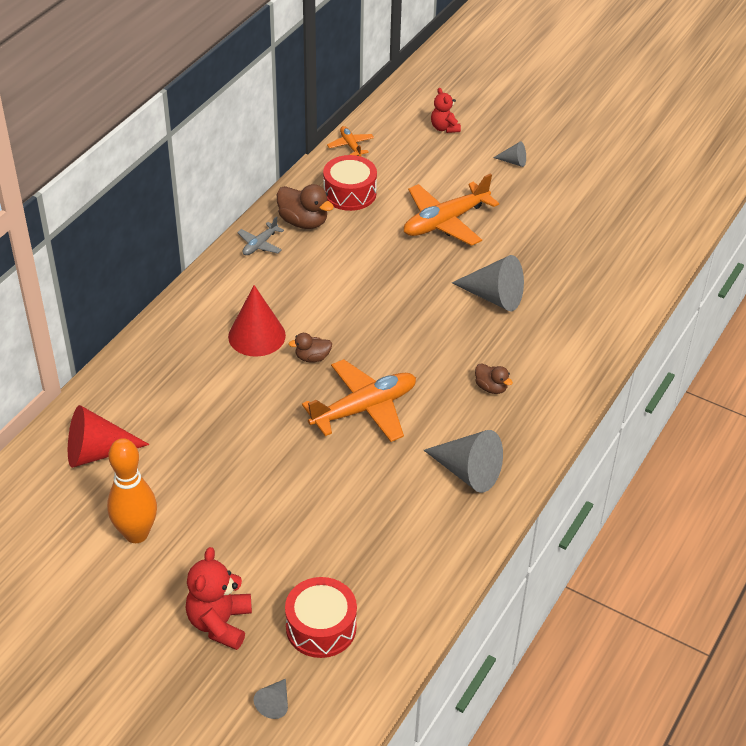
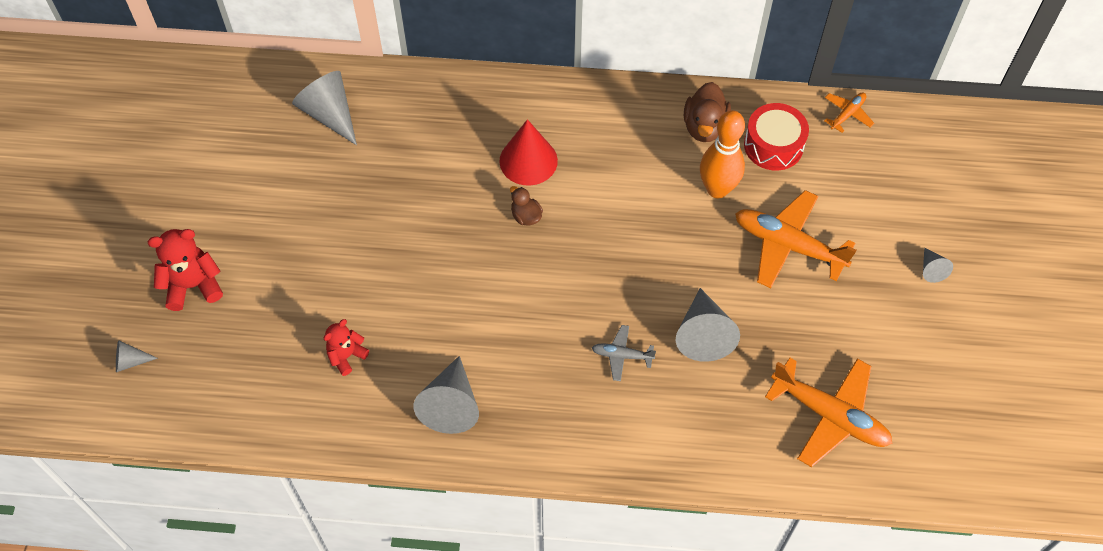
camera: 65 degrees right, 15 degrees up
(97, 452) = (329, 114): red cone -> grey cone
(136, 534) = (257, 184): orange bowling pin -> orange bowling pin (717, 189)
(260, 244) = (649, 107): grey plane -> grey plane (622, 355)
(321, 627) = (220, 361): red drum -> none
(364, 409) = (484, 286): orange plane -> orange plane (829, 415)
(444, 128) = (939, 183): red teddy bear -> red teddy bear (346, 356)
(491, 387) = (572, 381): brown duck -> none

